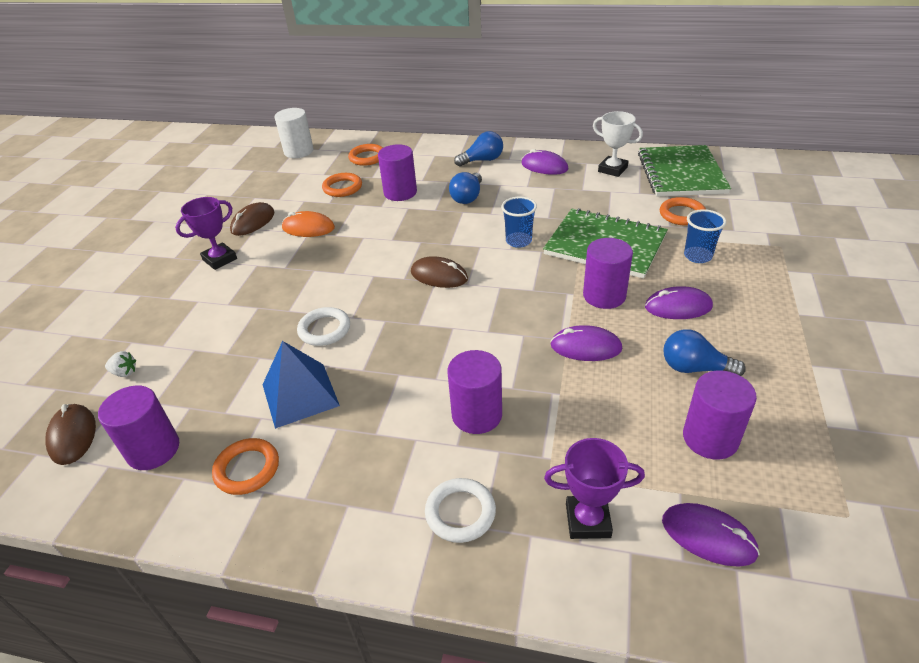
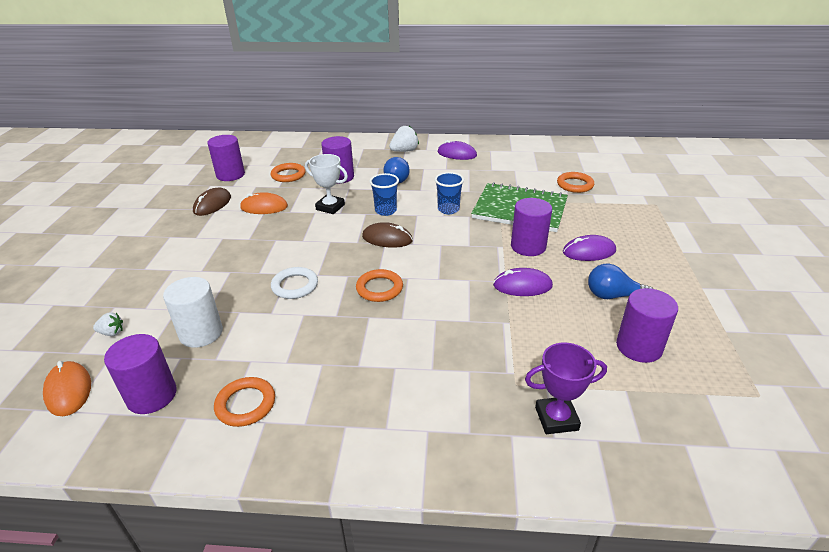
camera: 10 degrees left, 5 degrees down
(72, 436) = (68, 390): brown mouse -> orange mouse
(220, 259) = (187, 235): purple trophy -> none
(298, 151) = (243, 149): white cylinder -> white cylinder (201, 333)
(300, 394) = (283, 339): blue pyramid -> none
(367, 157) = (305, 151): orange ring -> orange ring (379, 288)
(460, 513) = (447, 423): white ring -> none
(477, 415) = (443, 344): purple cylinder -> purple cylinder (230, 175)
(482, 160) = (404, 151): blue light bulb -> white strawberry
(612, 169) = (512, 154): white trophy -> white trophy (330, 207)
(681, 173) = (567, 156): green notebook -> none
(697, 256) = (594, 214): blue cup -> blue cup (385, 211)
(708, 536) = (656, 421): purple mouse -> none

